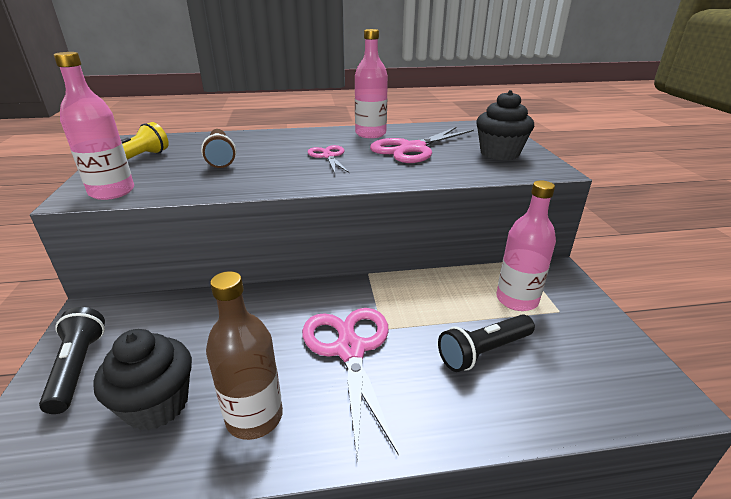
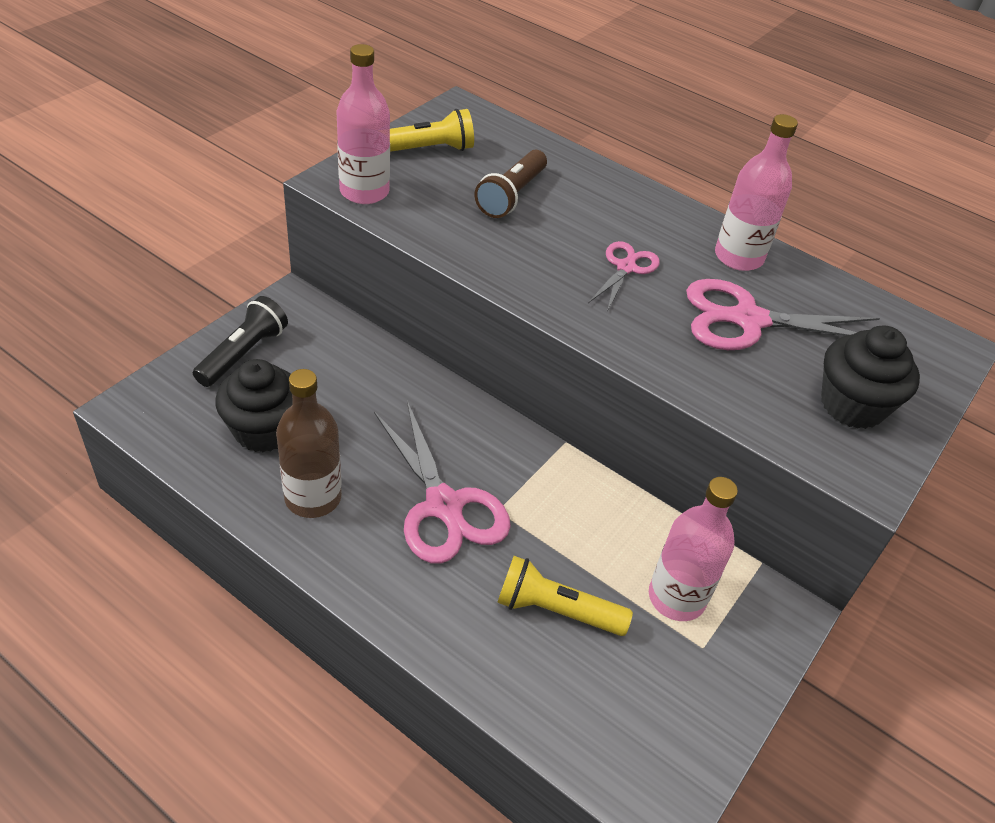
camera: 40 degrees right, 15 degrees up
(350, 350) = (444, 506): pink scissors -> pink scissors turned 120 degrees clockwise
(484, 351) = (556, 610): black flashlight -> yellow flashlight

